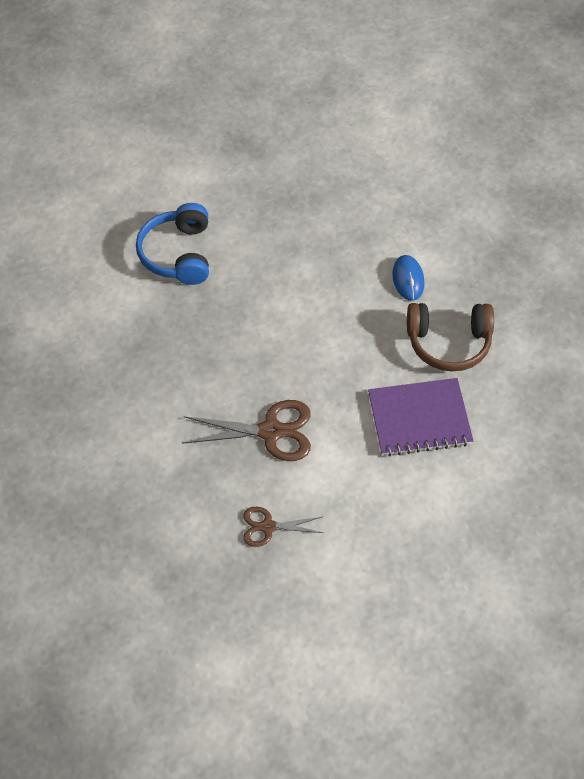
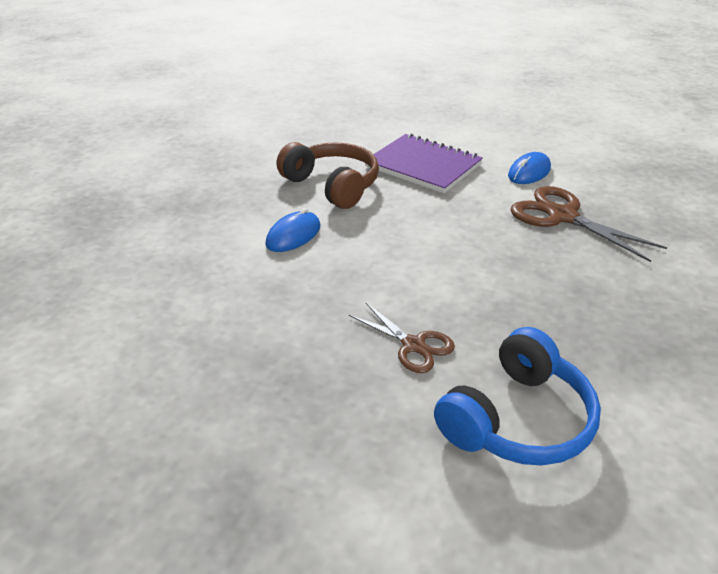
camera: 135 degrees left, 20 degrees down
(268, 527) = (621, 176): brown scissors -> brown scissors (413, 345)
(338, 475) = (529, 172): none -> blue mouse

